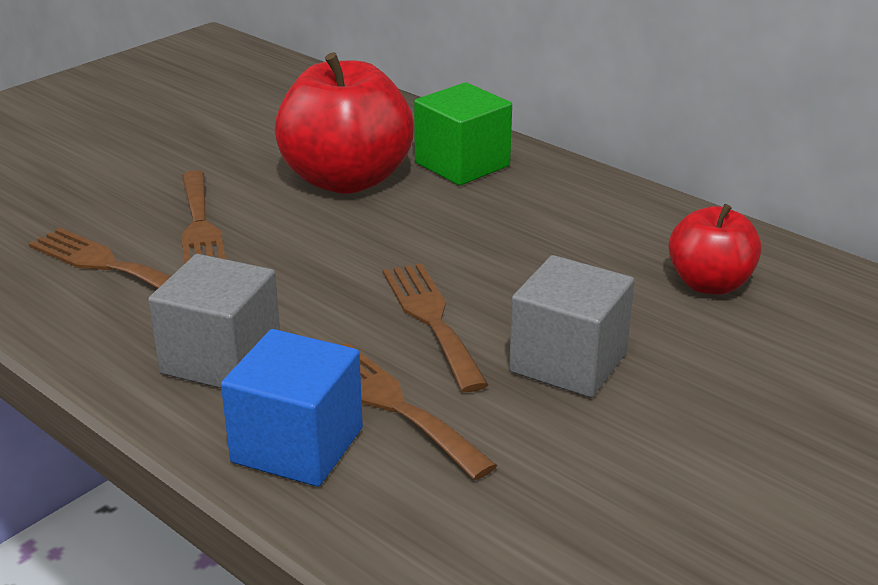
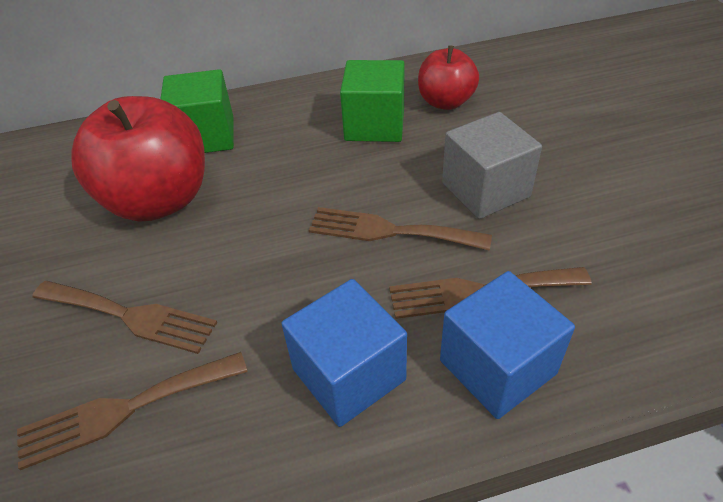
camera: 55 degrees left, 15 degrees up
(221, 359) = (348, 374): grey cube -> blue cube
(601, 251) = (374, 125): none -> green cube

